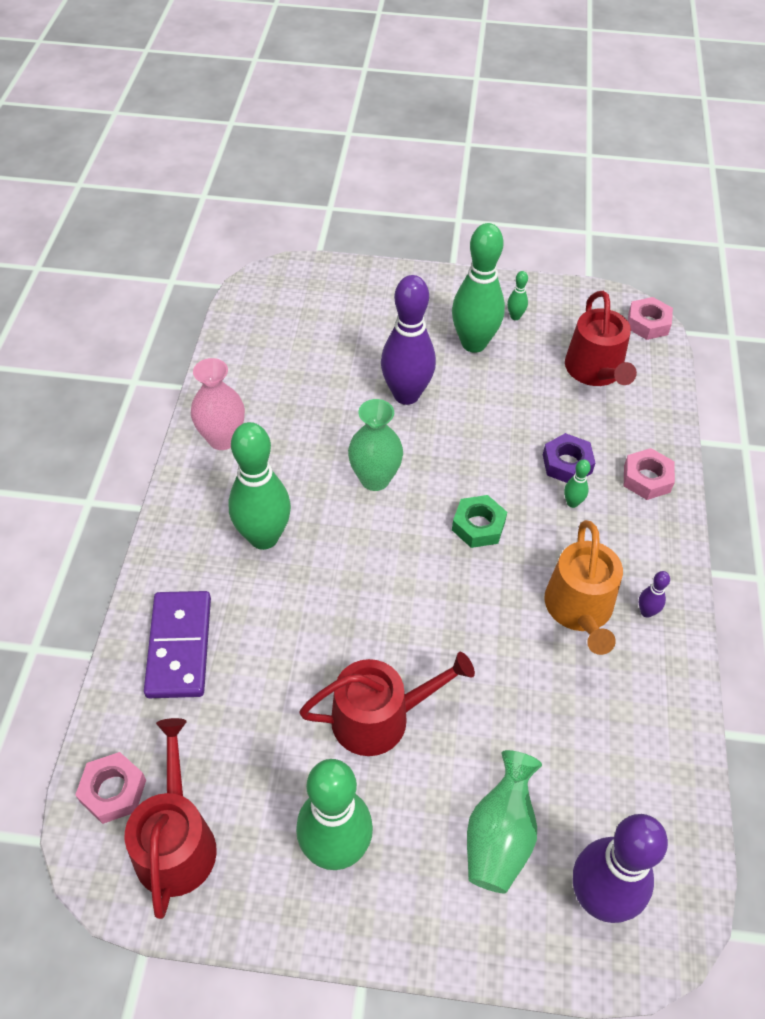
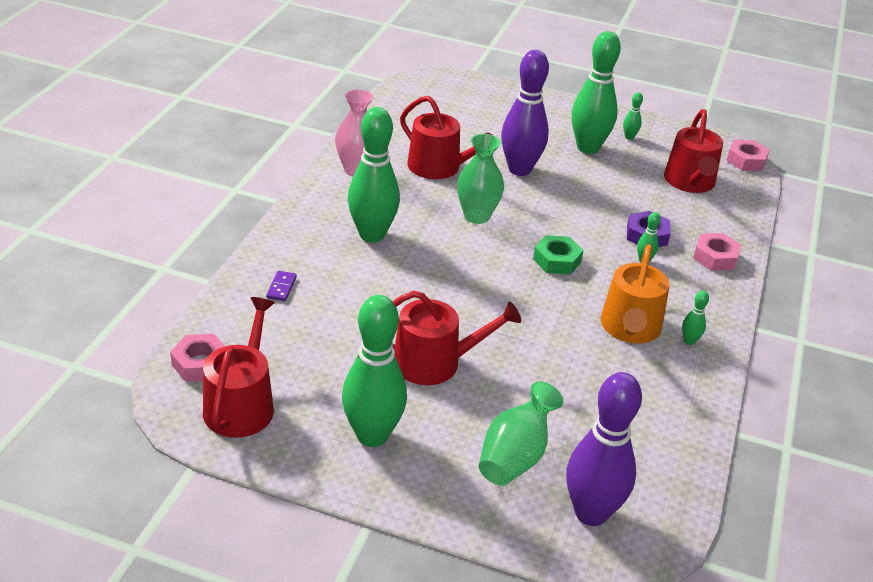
camera: 10 degrees right, 15 degrees down
(179, 646) = (281, 287): purple domino -> purple domino, size x0.42
(316, 413) = (439, 168): none -> red watering can
(646, 612) = (689, 341): purple bowling pin -> green bowling pin

